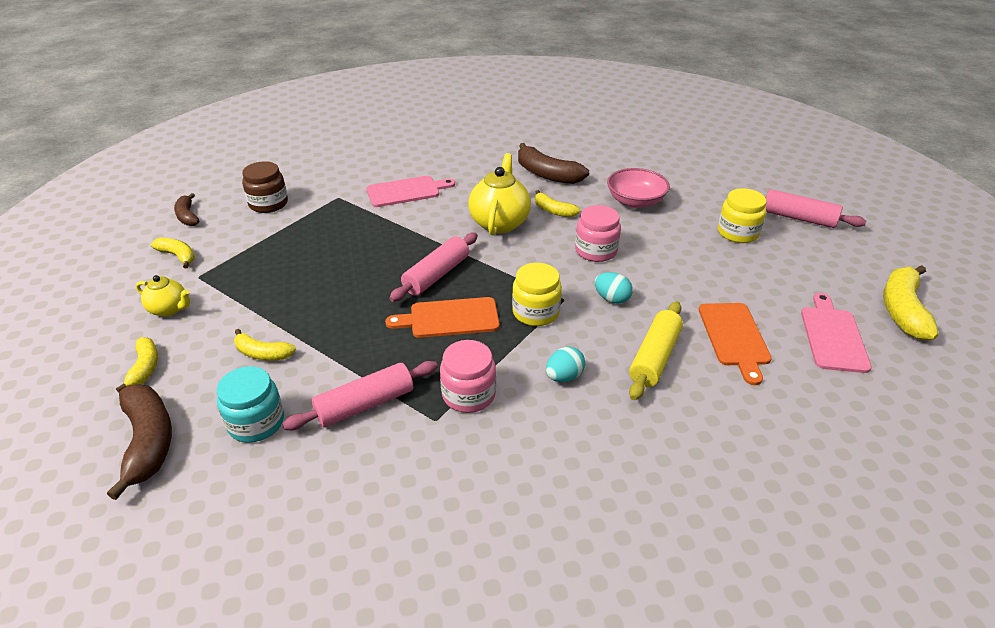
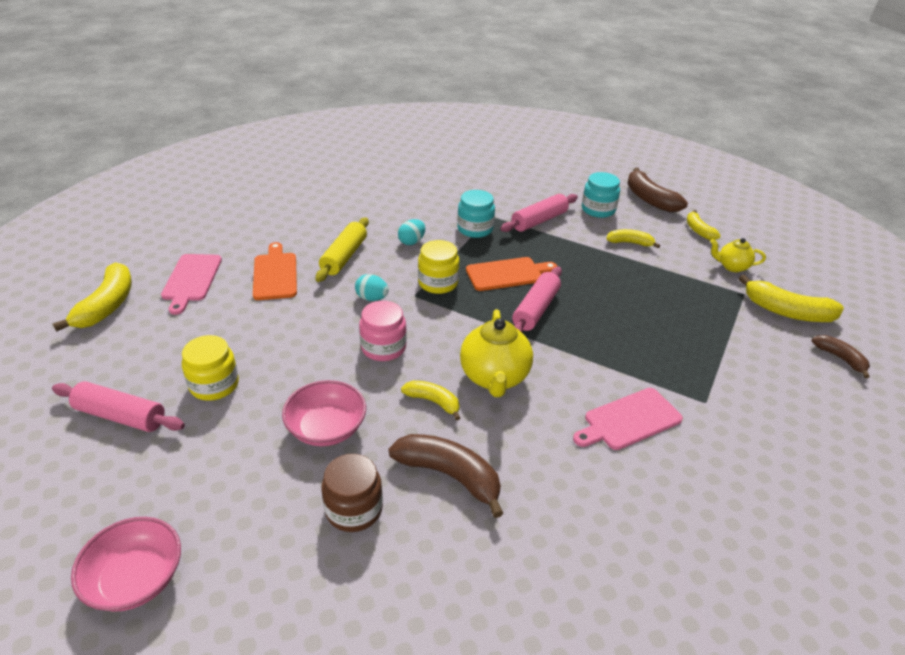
camera: 170 degrees right, 0 degrees up
(178, 256) = (786, 311): yellow banana -> yellow banana, size x1.70
(268, 204) = (775, 384): brown jar -> brown jar (354, 509)
(468, 394) = (475, 229): pink jar -> turquoise jar
(724, 150) = (136, 579): none -> pink bowl

